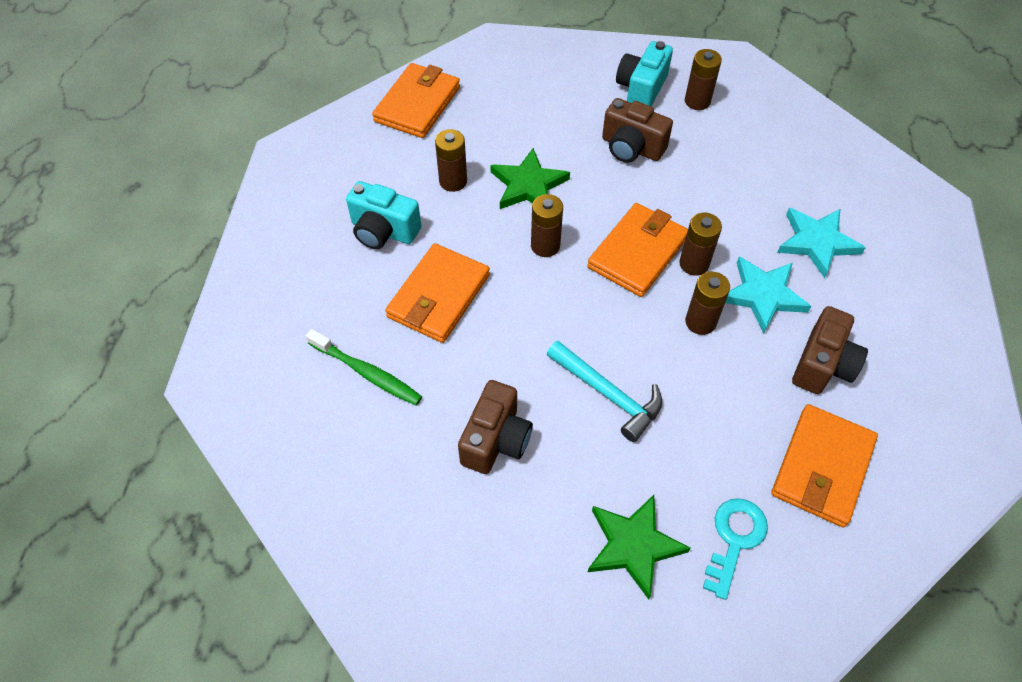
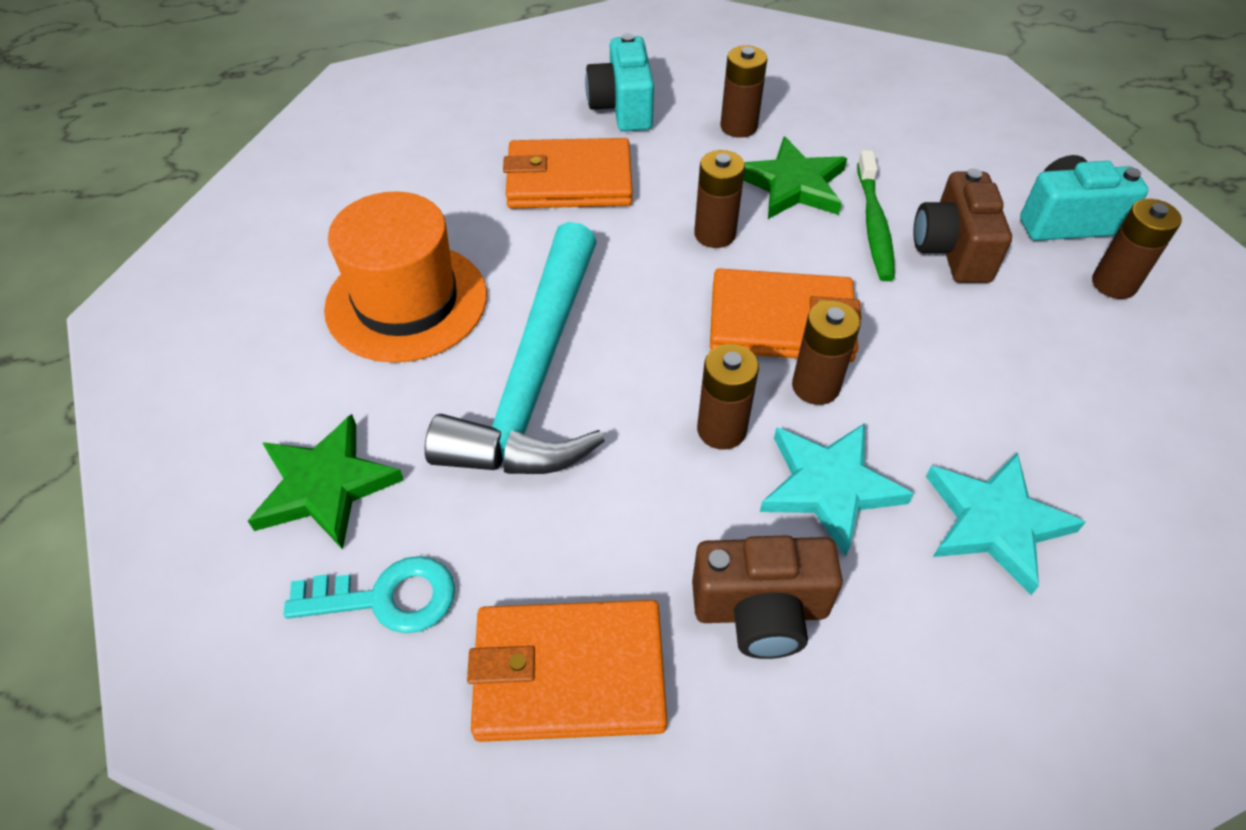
camera: 60 degrees right, 5 degrees down
(367, 373) = (432, 171): green toothbrush -> green toothbrush (874, 224)
(417, 104) = (821, 58): orange wallet -> none
(496, 440) = (406, 302): brown camera -> orange hat
(608, 394) = (535, 376): turquoise hammer -> turquoise hammer, size x1.70

